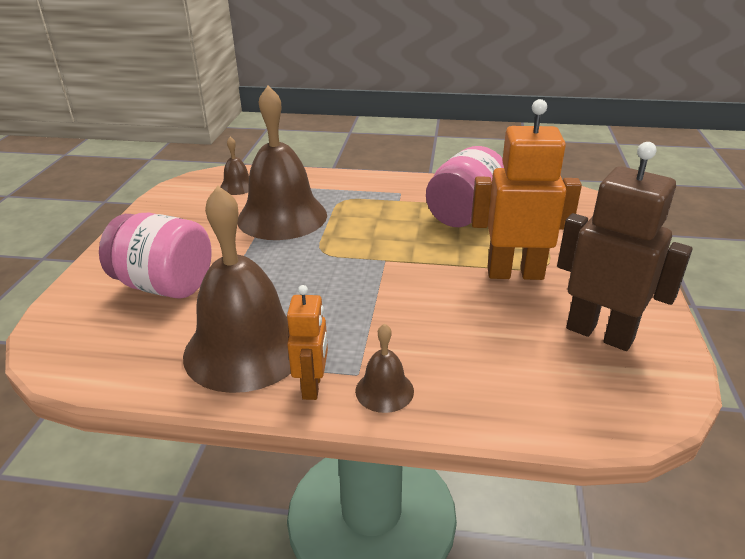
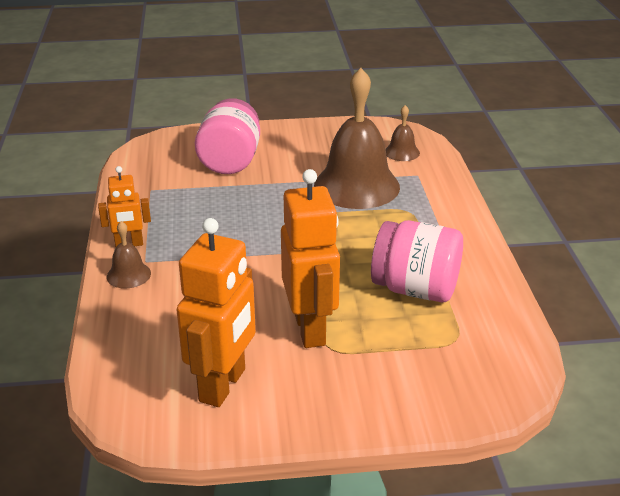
camera: 75 degrees right, 0 degrees up
(245, 348) = (164, 210): brown bell -> none
(600, 333) = (223, 385): brown robot -> orange robot

